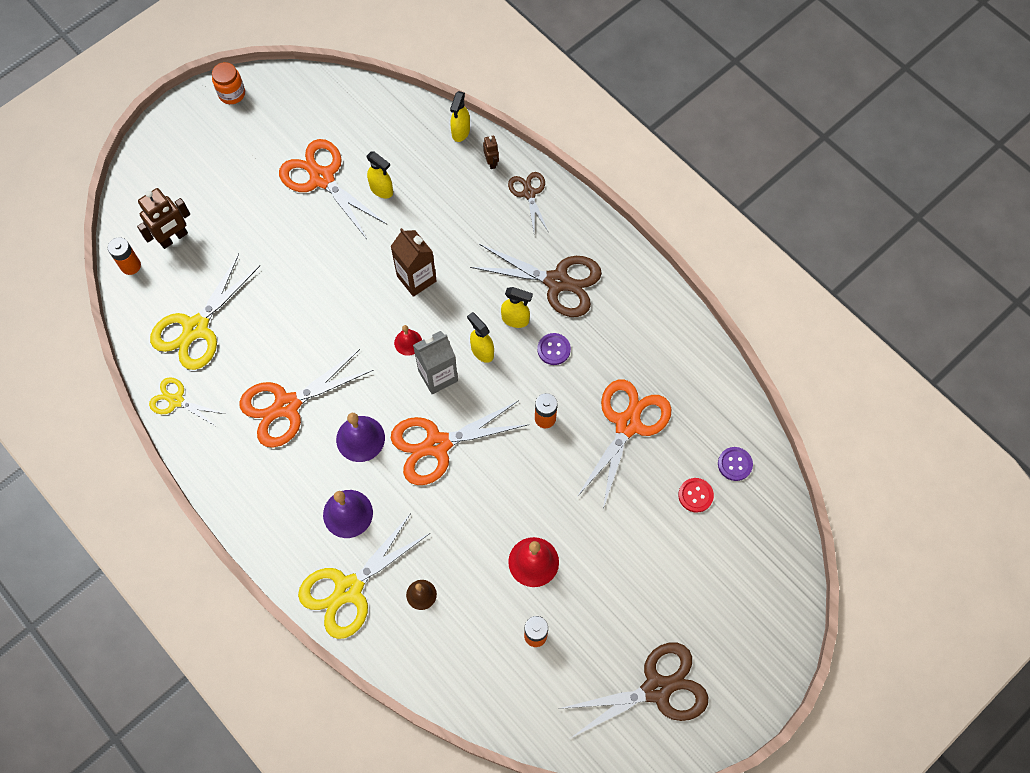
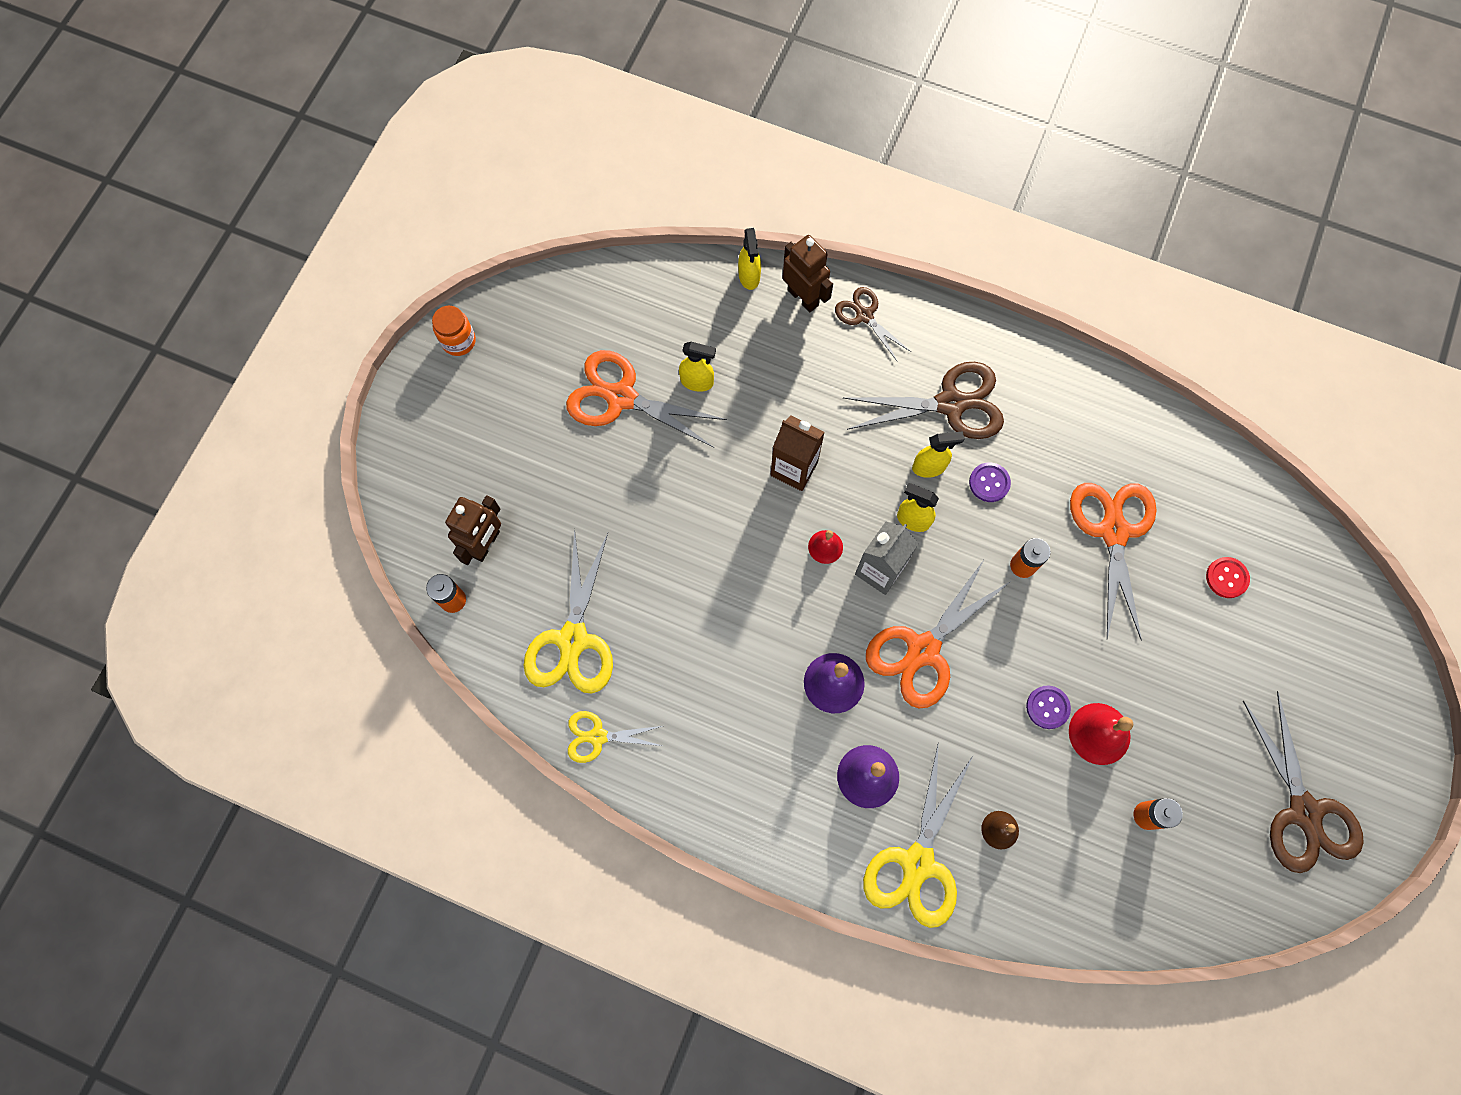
camera: 25 degrees left, 5 degrees up
(287, 405) = (730, 683): orange scissors -> none
(491, 162) = (803, 297): brown robot -> brown robot, size x1.86
(657, 689) = (1304, 811): brown scissors -> brown scissors turned 120 degrees clockwise
(734, 464) = (1248, 524): purple button -> purple button (1047, 707)

